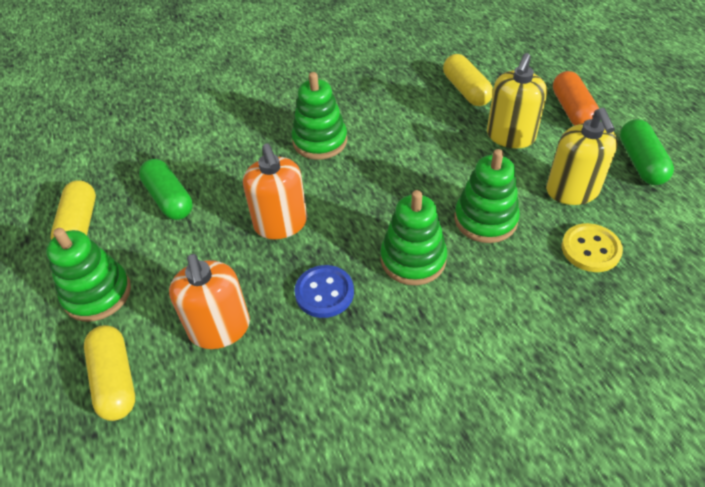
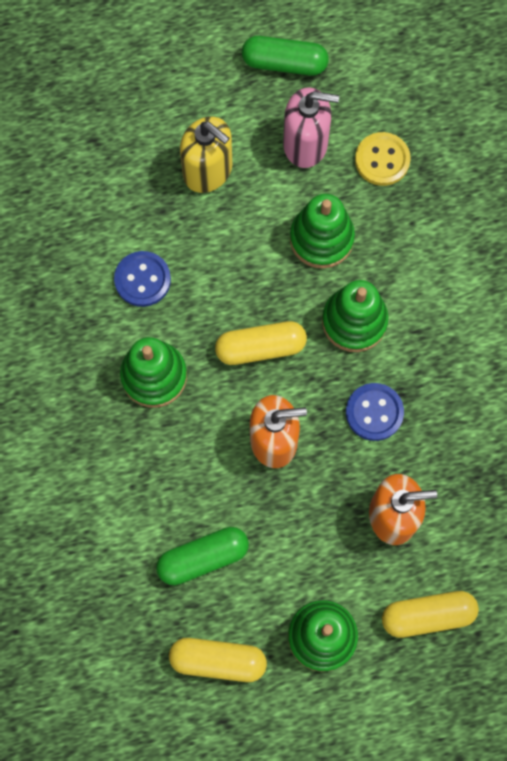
camera: 80 degrees left, 25 degrees up
(398, 119) = (142, 280): none -> blue button
(466, 90) = (113, 189): yellow capsule -> yellow capsule (260, 347)
(572, 110) = (185, 91): orange capsule -> none
(572, 191) = (305, 144): yellow soap dispenser -> pink soap dispenser

